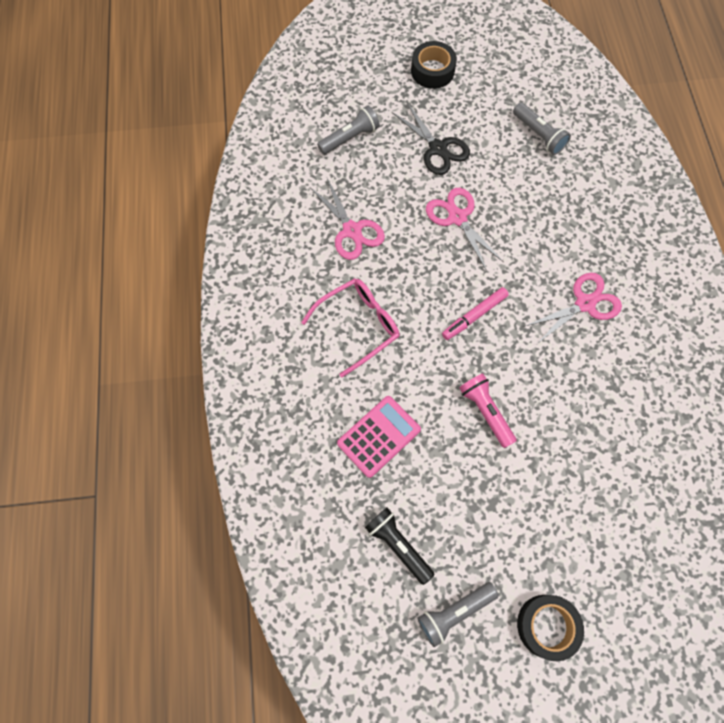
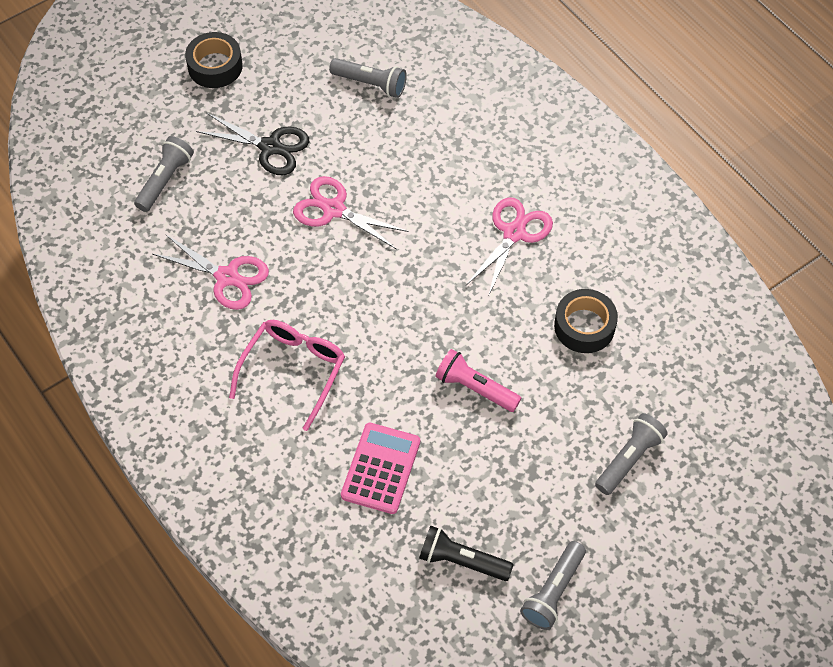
camera: 30 degrees left, 10 degrees down
(474, 316) = (409, 300): pink marker -> none
(546, 626) = (647, 554): black tape -> black tape (584, 326)
(575, 537) = (629, 459): none -> grey flashlight

